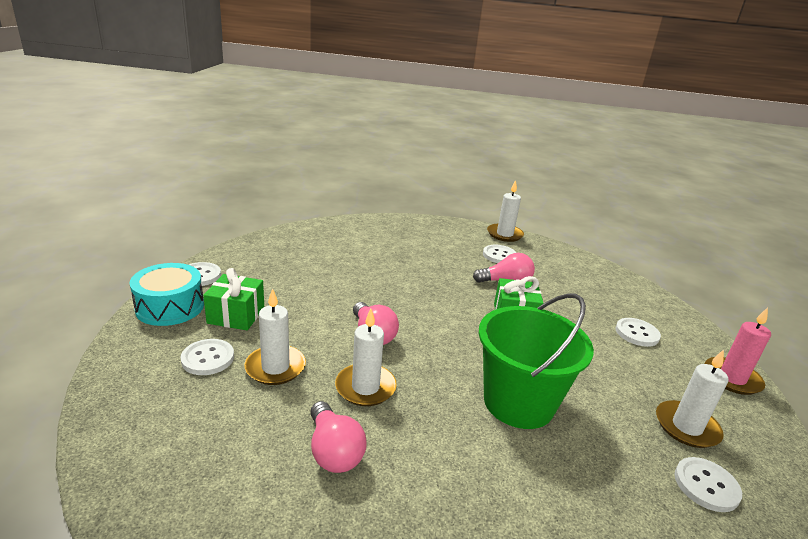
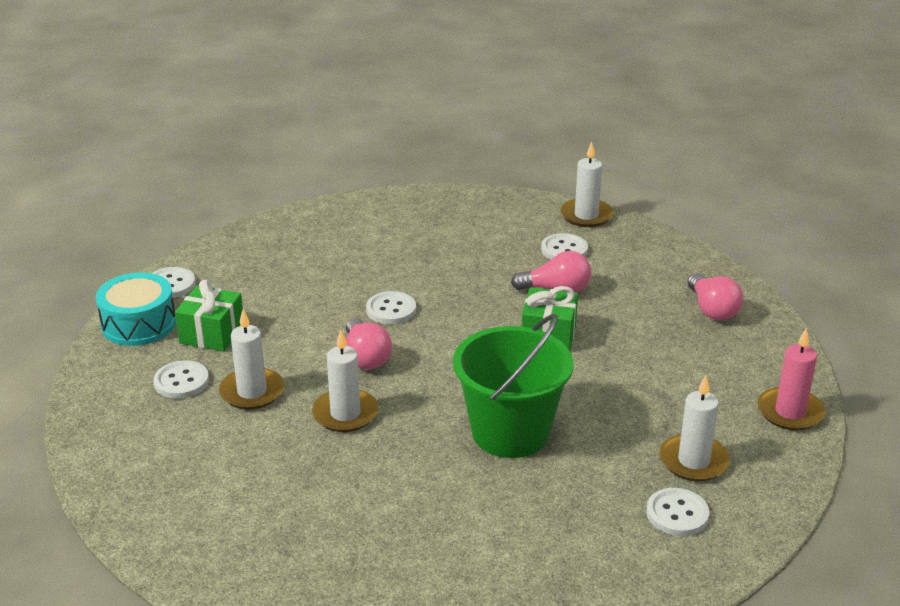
camera: 10 degrees right, 5 degrees up
(333, 451) = (302, 471): pink light bulb -> pink light bulb (712, 310)
(637, 333) = (700, 357): white button -> white button (391, 310)

